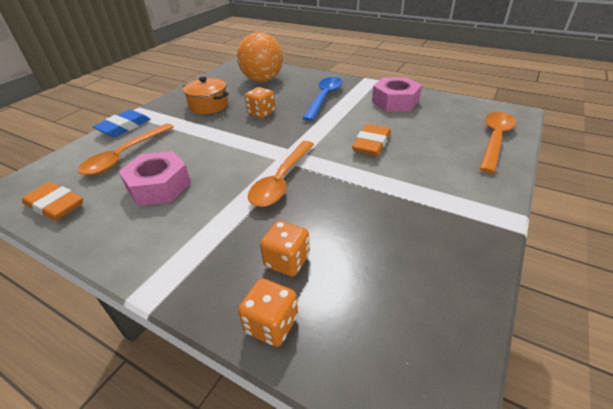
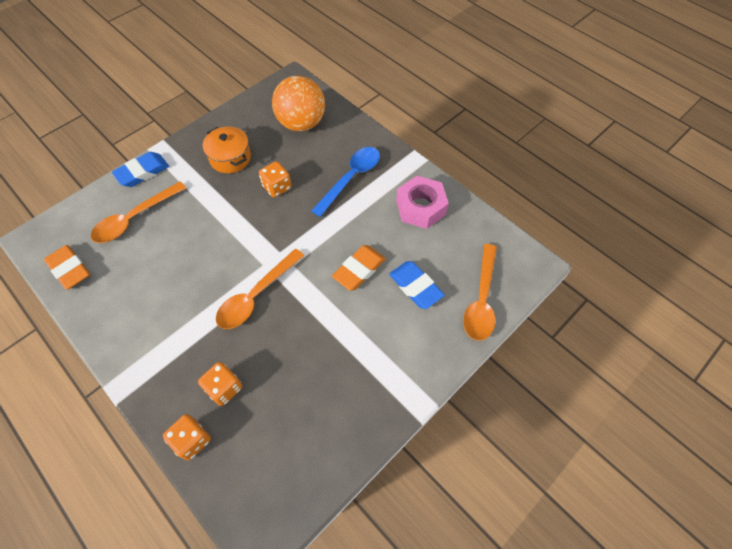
camera: 15 degrees right, 20 degrees up
(159, 186) = (154, 271): pink nut -> none
(431, 143) = (415, 287): none -> blue eraser
(494, 139) = (481, 300): orange spoon -> orange spoon turned 150 degrees clockwise

